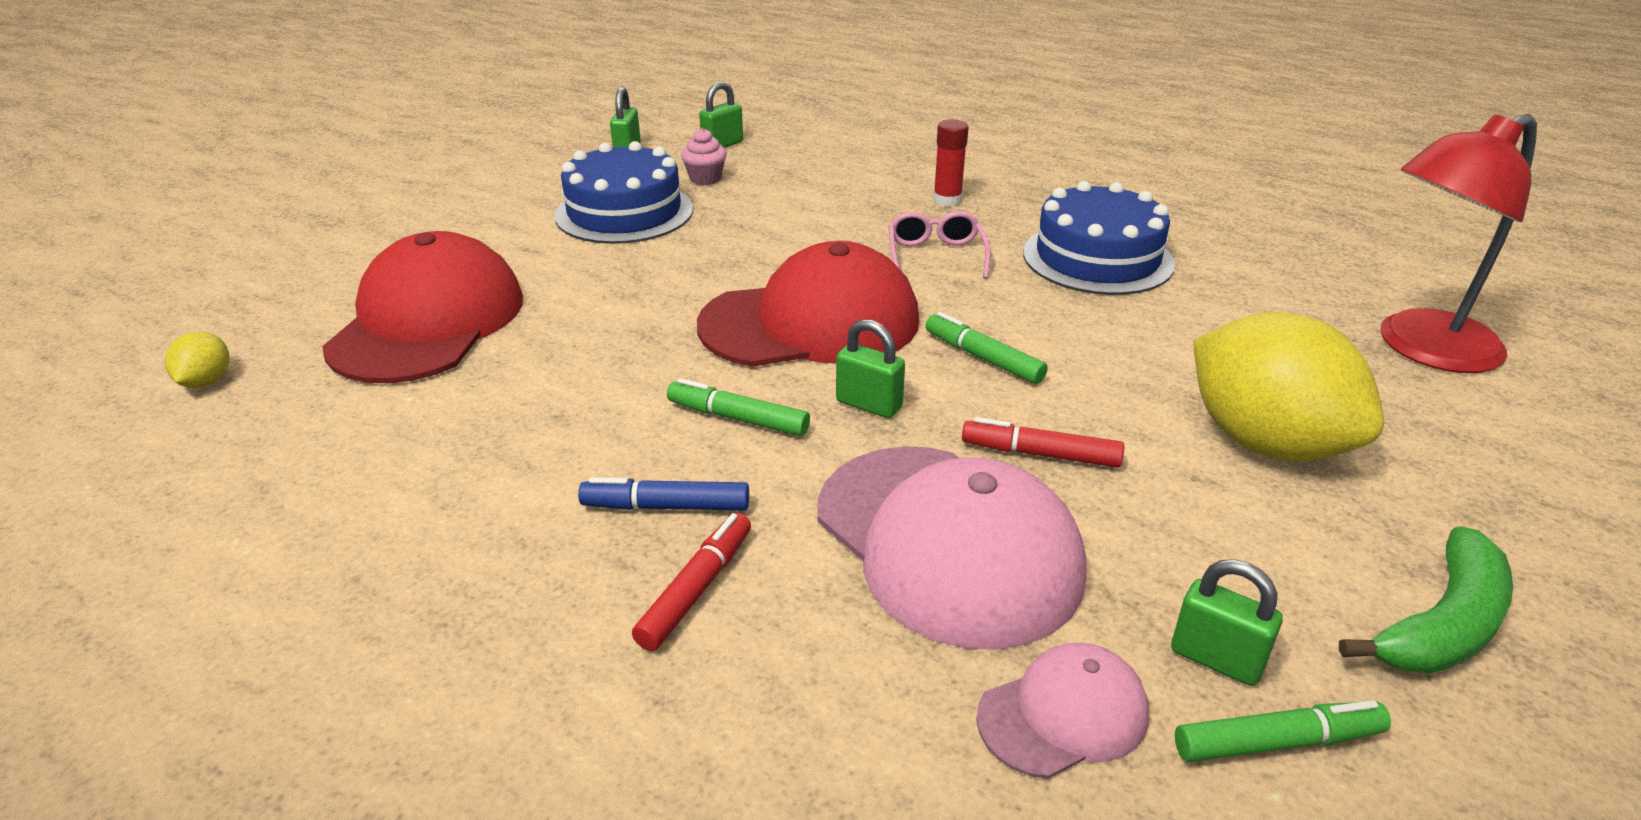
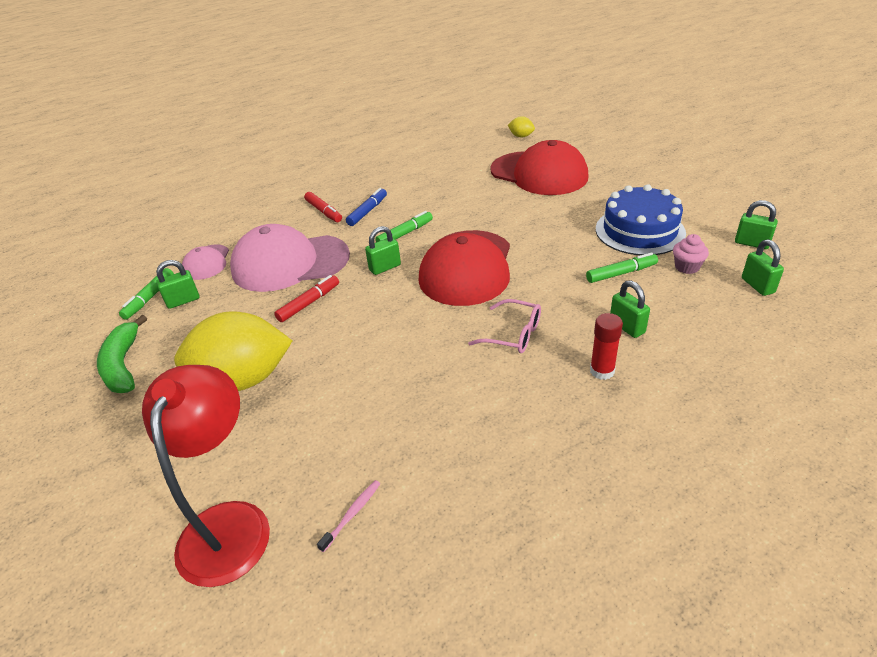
camera: 120 degrees right, 5 degrees up
(857, 197) = (627, 327): none -> green padlock
(983, 358) = (391, 313): green marker -> green marker (621, 273)
(1097, 258) = (463, 412): blue cake -> none
(1296, 282) = (352, 514): none -> pink toothbrush

